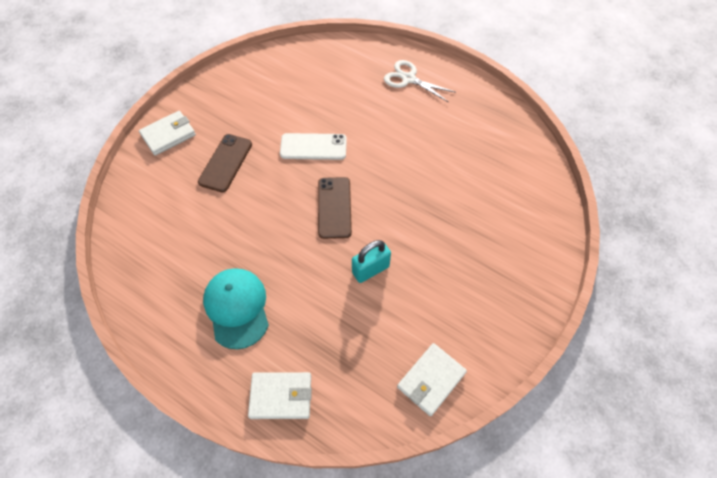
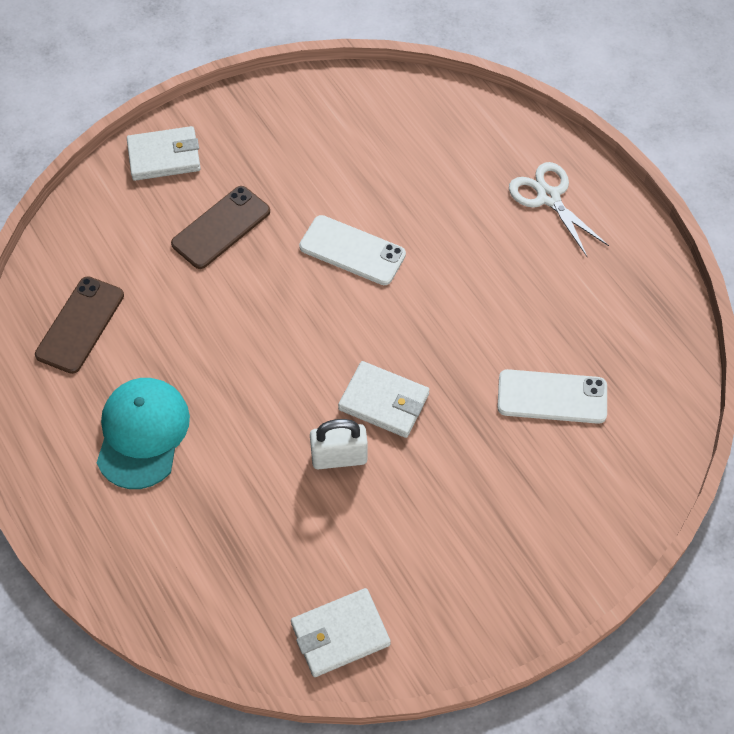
camera: 25 degrees right, 0 degrees up
(281, 396) = (143, 568): white wallet -> white wallet (384, 401)
(334, 207) = (335, 351): brown phone -> brown phone (80, 325)
(370, 269) = (339, 457): turquoise padlock -> white padlock
(473, 184) = (552, 397): none -> white phone

